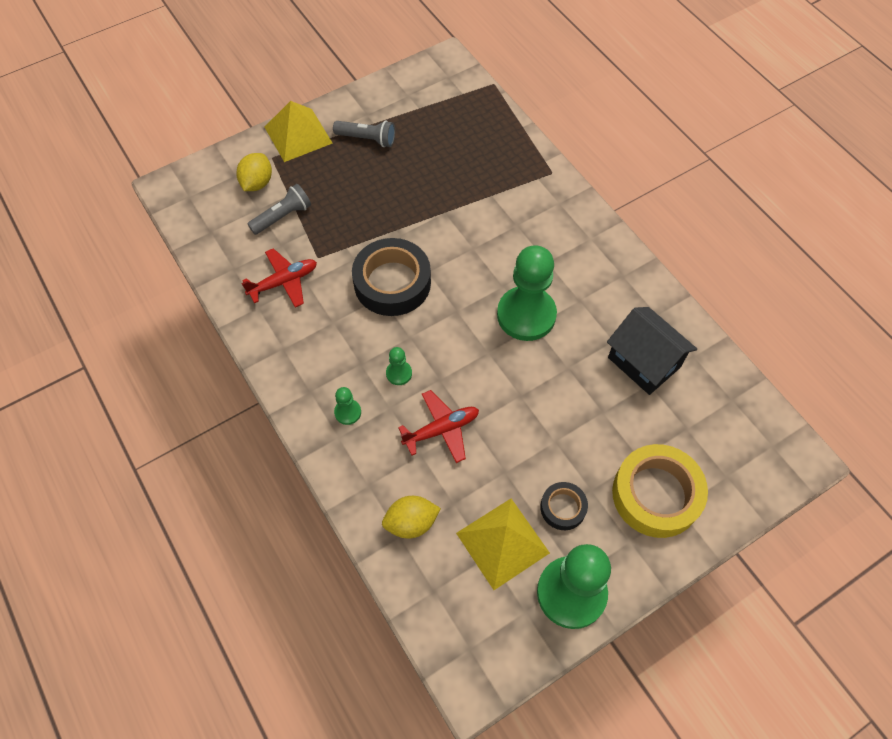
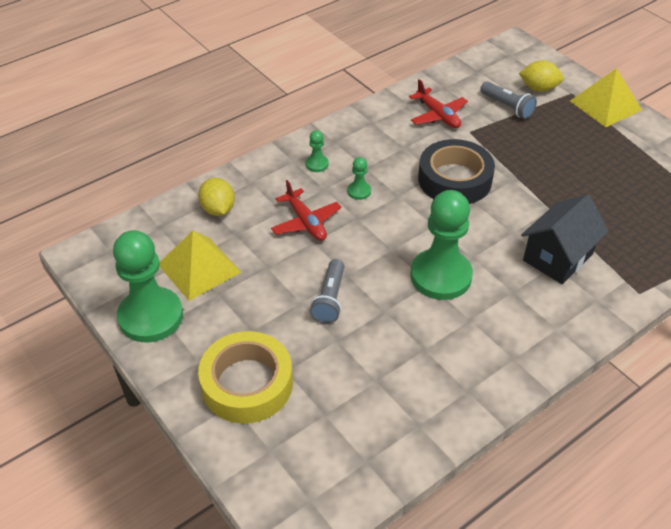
camera: 85 degrees right, 15 degrees down
(367, 139) = (621, 149): grey flashlight -> grey flashlight (330, 299)
(563, 508) = (232, 309): black tape -> none
(644, 362) = (402, 376): black house -> black house (558, 257)

